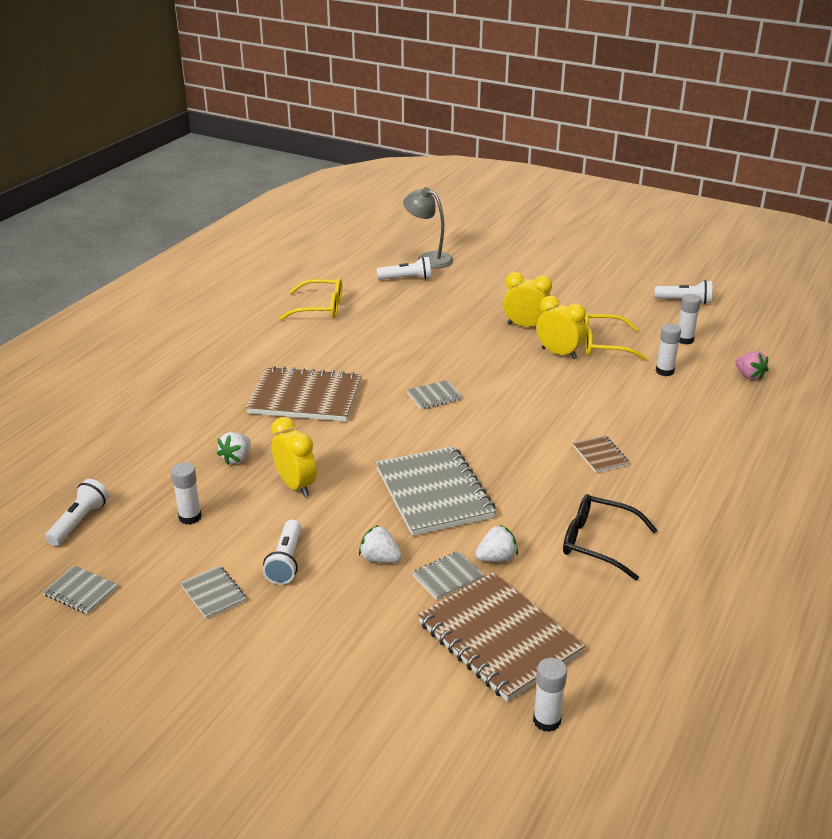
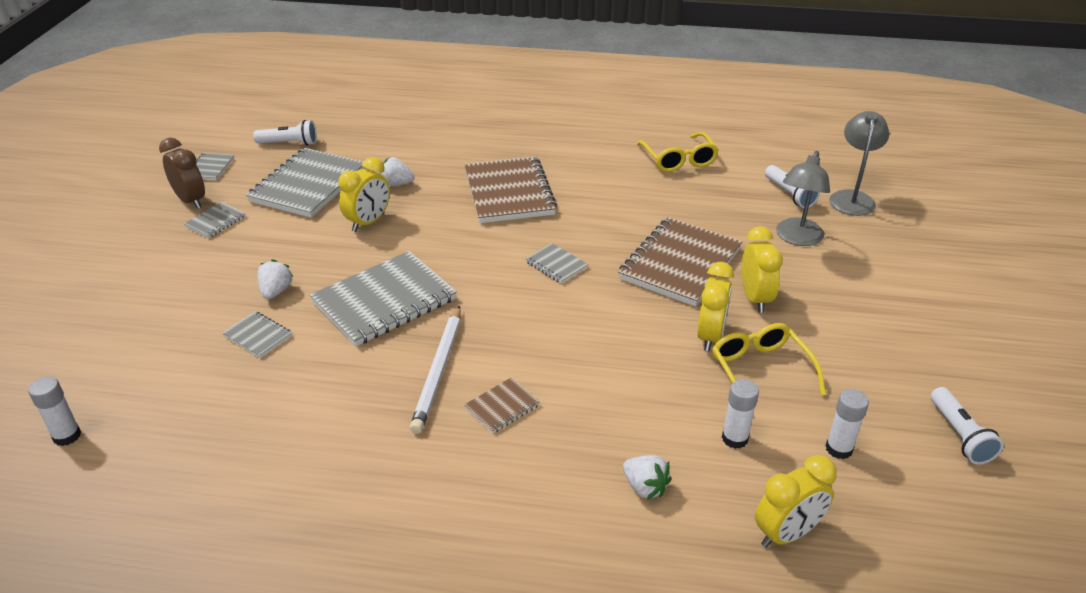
camera: 70 degrees right, 5 degrees up
(149, 612) = (191, 201): none -> brown clock
(190, 517) = (308, 185): white glue stick -> grey notebook
(286, 561) = (262, 244): white flashlight -> none
(464, 292) = (797, 238): none -> grey lamp
(496, 558) = (293, 361): white strawberry -> white strawberry (645, 487)
(499, 638) = (175, 385): brown notebook -> brown notebook (680, 264)
(545, 478) = (439, 371): none -> white pencil
(597, 543) = (335, 430): black glasses -> none
(749, 376) = (786, 534): pink strawberry -> yellow clock

